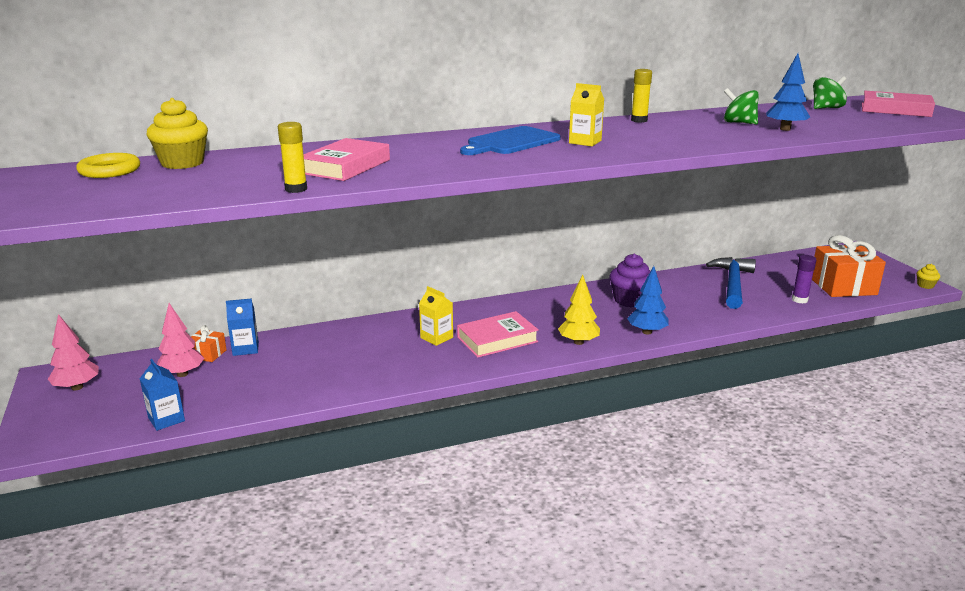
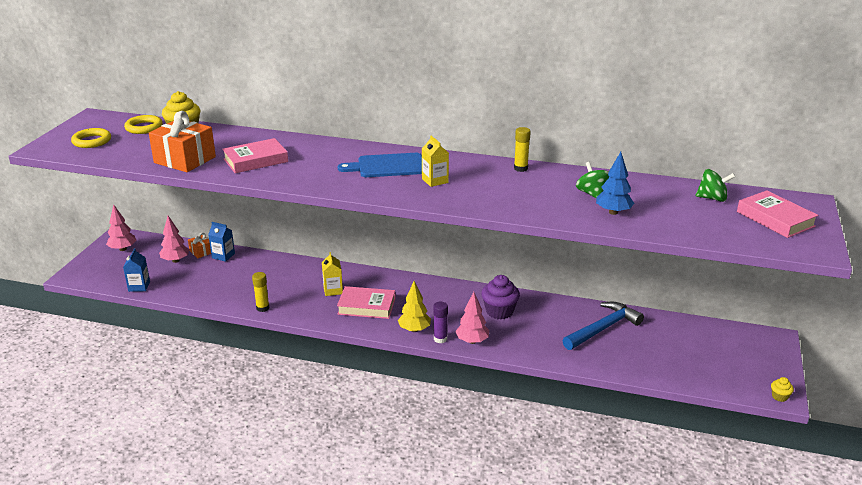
camera: 35 degrees right, 5 degrees up
(46, 196) = (92, 141): none -> yellow ring
(296, 189) = (201, 172): yellow glue stick -> yellow glue stick (262, 308)
(647, 332) = (472, 341): blue tree -> pink tree
(799, 300) = (635, 363): purple glue stick -> purple glue stick (440, 339)
(843, 286) = (697, 367): orange gift -> orange gift (185, 160)

